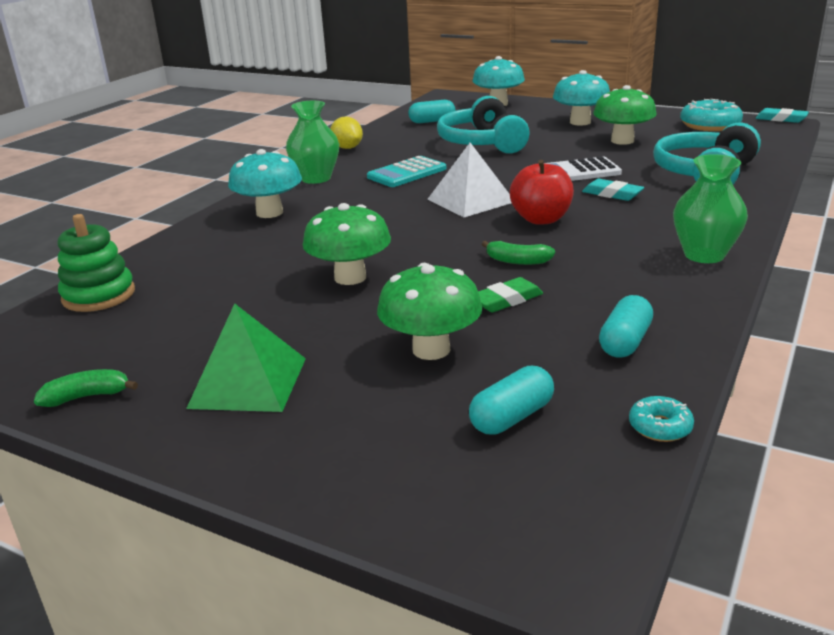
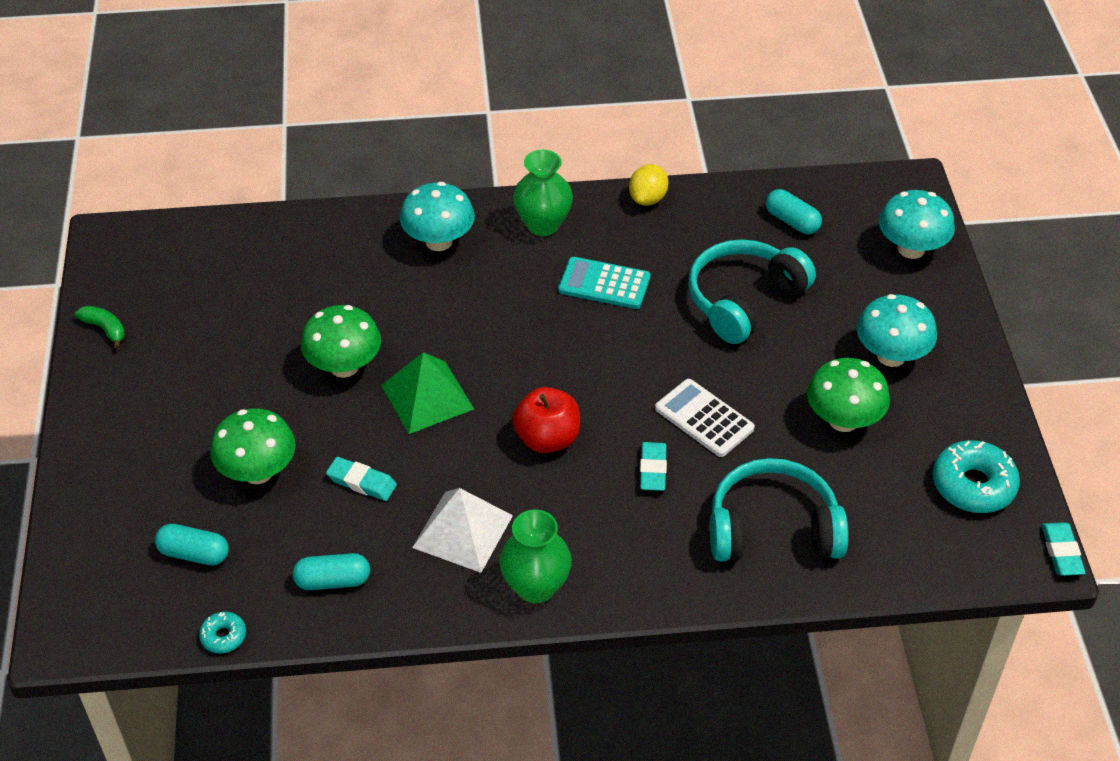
camera: 55 degrees right, 20 degrees up
(99, 295) = (229, 240): green stacking toy -> none
(248, 382) = (163, 397): green pyramid -> green pyramid (427, 397)
(470, 200) = (562, 367): white pyramid -> white pyramid (462, 531)
(506, 300) = (362, 482): green eraser -> turquoise eraser
(517, 261) = (441, 459): green banana -> none

